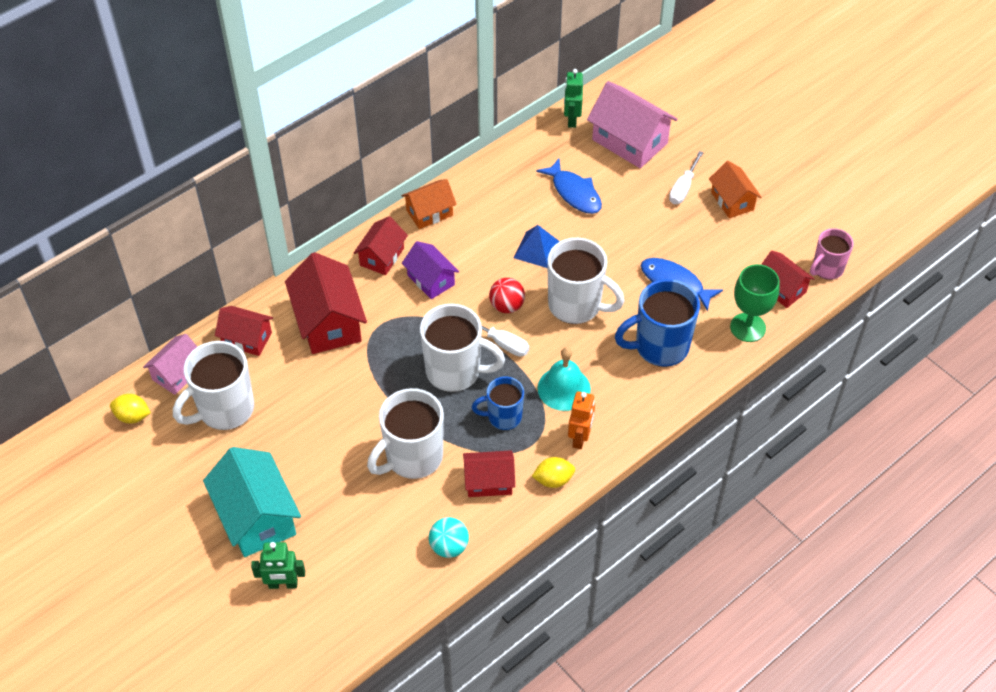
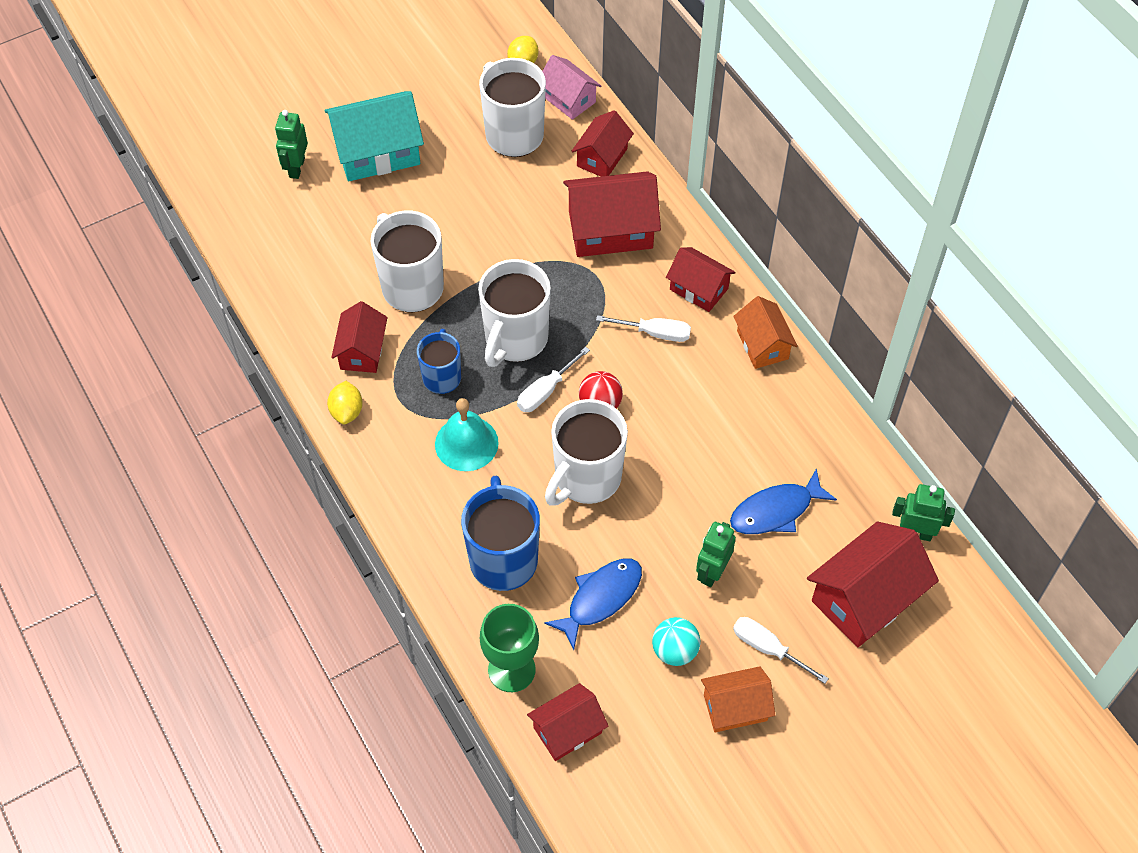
camera: 100 degrees right, 5 degrees up
(431, 280) = (654, 333): purple house -> white screwdriver
(449, 546) = (295, 305): turquoise ball -> turquoise ball (675, 651)
(537, 249) = (684, 451): blue pyramid -> none
(580, 438) = (394, 447): orange robot -> none
(629, 141) = (865, 598): pink house -> red house
(634, 223) = (712, 572): none -> green robot
(826, 269) = (590, 801): pink mug -> none

